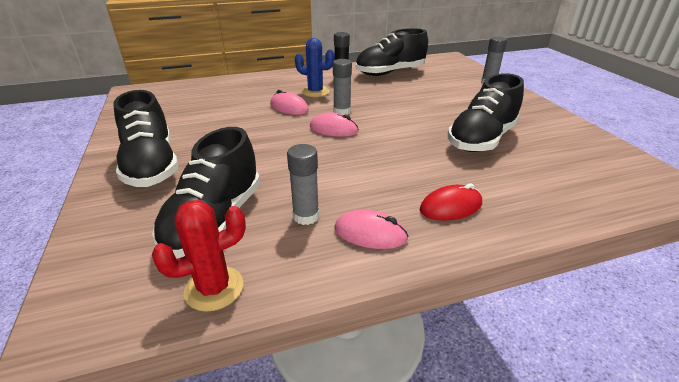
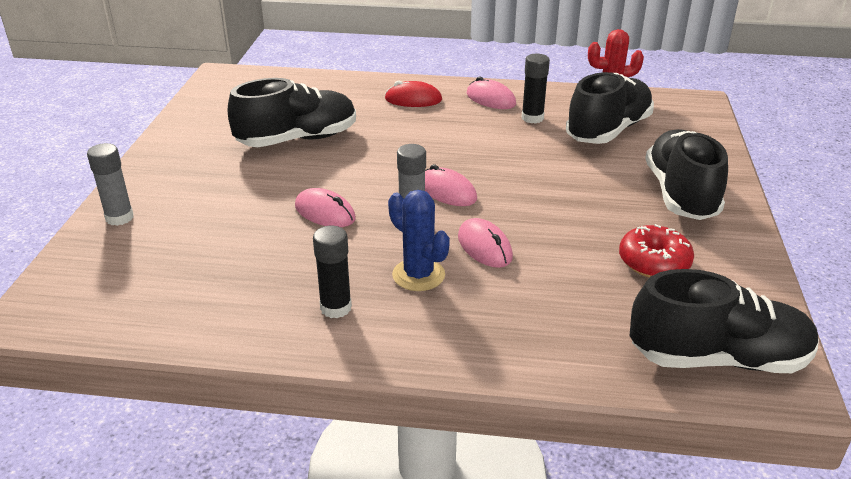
camera: 155 degrees left, 0 degrees up
(185, 120) = (654, 262): none -> red donut
(306, 216) = (532, 118): grey glue stick -> black glue stick
(390, 73) = (230, 295): black shoe -> black shoe (717, 358)
(394, 104) = (325, 212): none -> pink mouse

